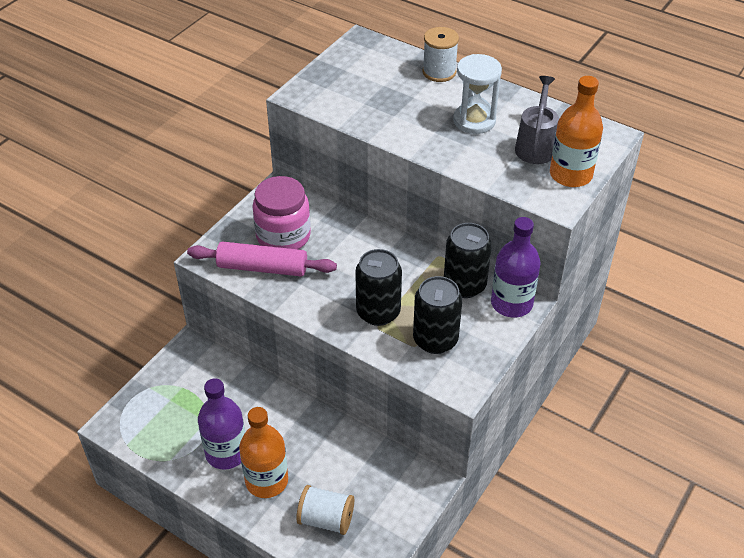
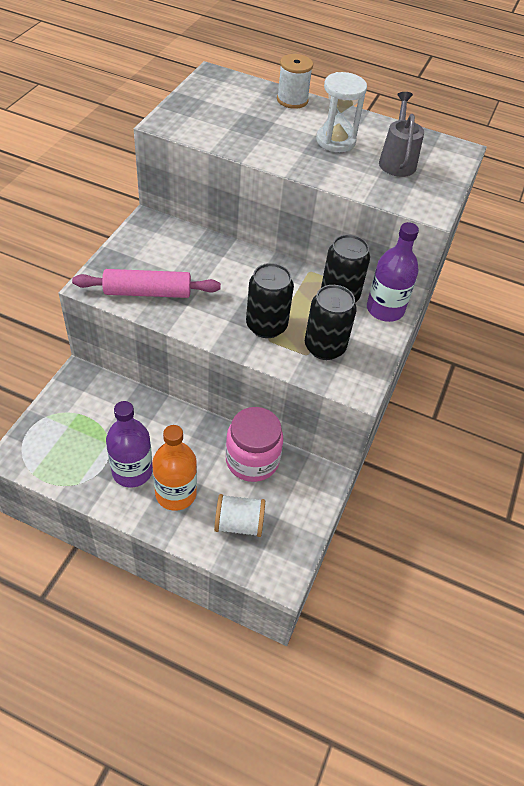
camera: 15 degrees left, 5 degrees up
(283, 236) = (162, 262): pink jar -> pink jar (252, 460)
(570, 175) = (435, 185): orange bottle -> none

